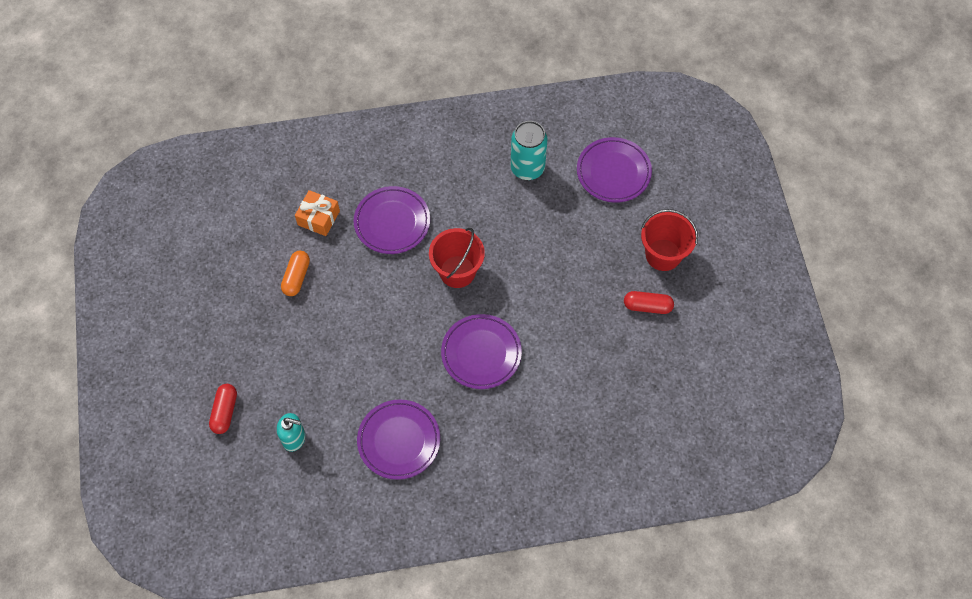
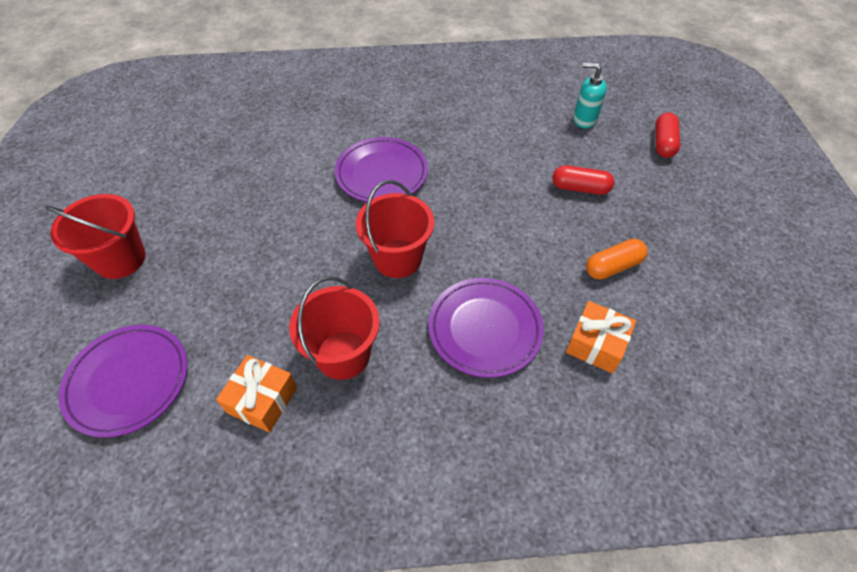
camera: 175 degrees left, 10 degrees down
(296, 277) = (613, 266): orange capsule -> orange capsule turned 45 degrees clockwise
(399, 441) = (477, 112): purple plate -> none
(484, 198) = (343, 355): none -> red bucket
(527, 168) = (262, 400): turquoise can -> orange gift
(647, 306) = (172, 205): red capsule -> red capsule (580, 188)

